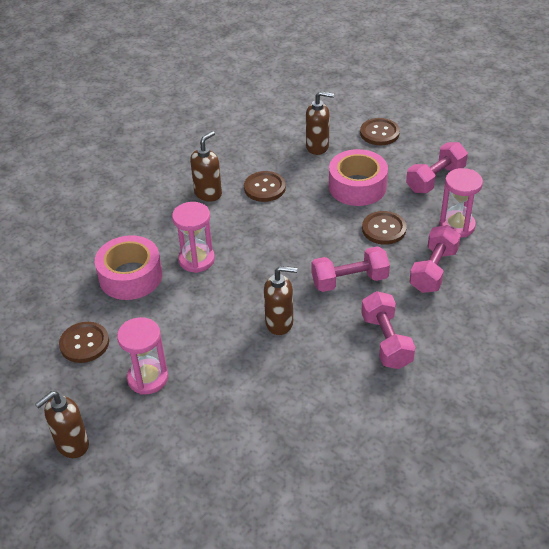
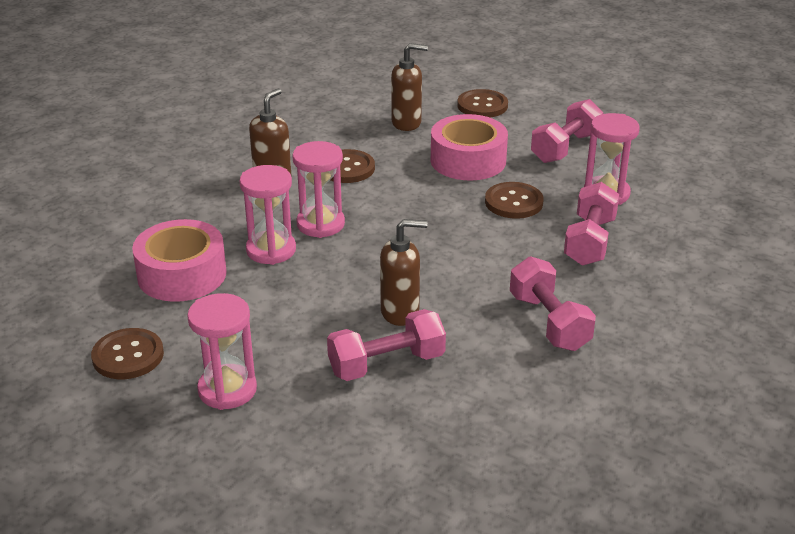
camera: 10 degrees left, 10 degrees down
(72, 445) = (128, 480): brown soap dispenser -> none
(236, 239) = (320, 224): none -> pink hourglass
(349, 280) = (483, 259): pink dumbbell -> pink dumbbell (386, 364)

